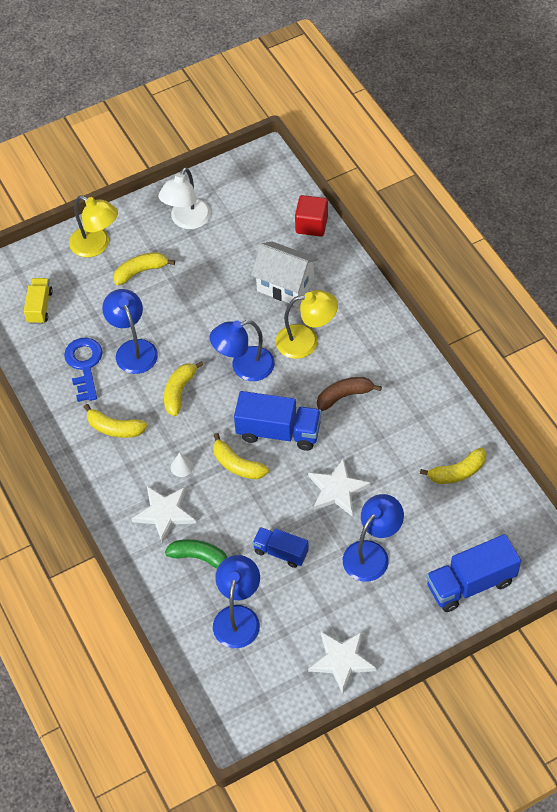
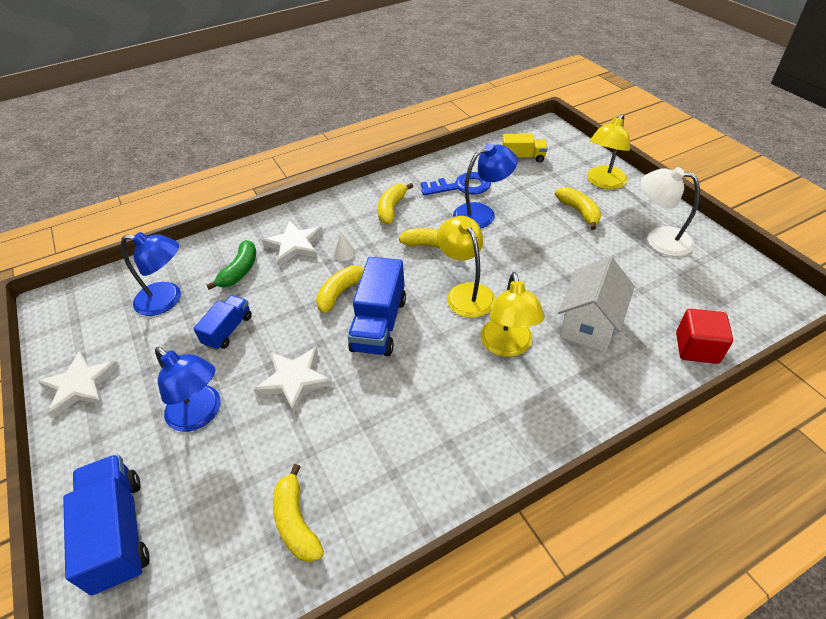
camera: 90 degrees right, 10 degrees down
(244, 367) = (465, 293): blue lamp -> yellow lamp
(344, 396) = (427, 385): brown banana -> none

